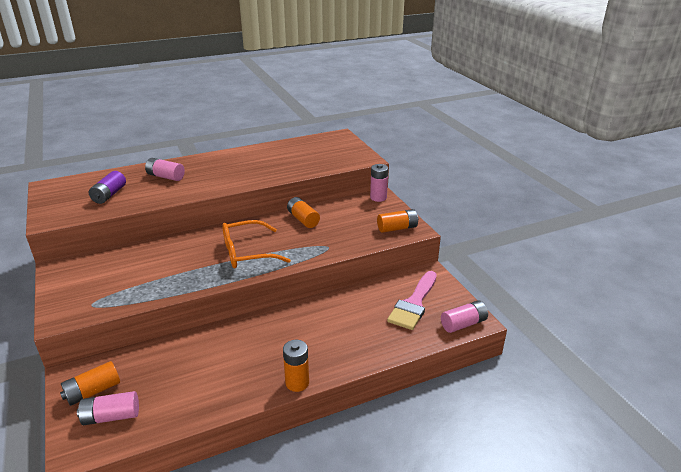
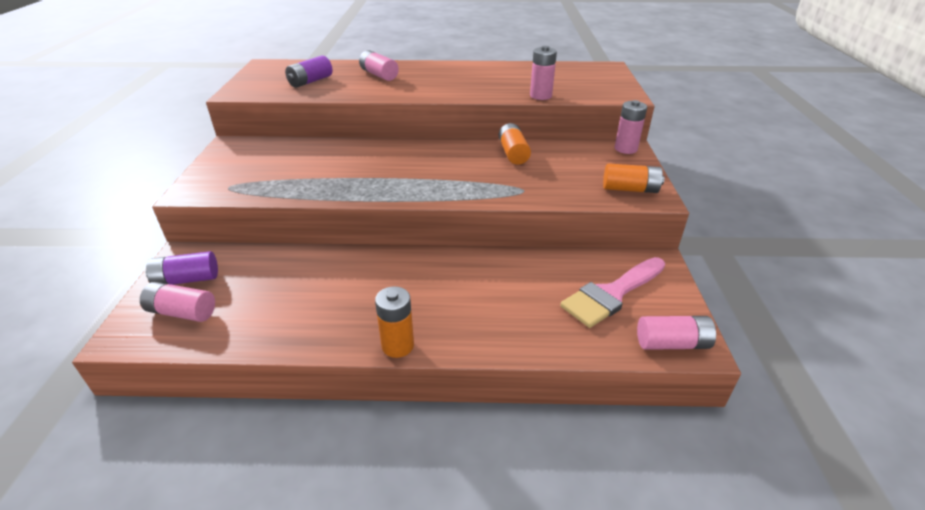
camera: 25 degrees right, 5 degrees up
(93, 391) = (187, 279): orange battery -> purple battery
(247, 253) = (423, 174): orange glasses -> none
(307, 171) = (540, 96): none -> pink battery

